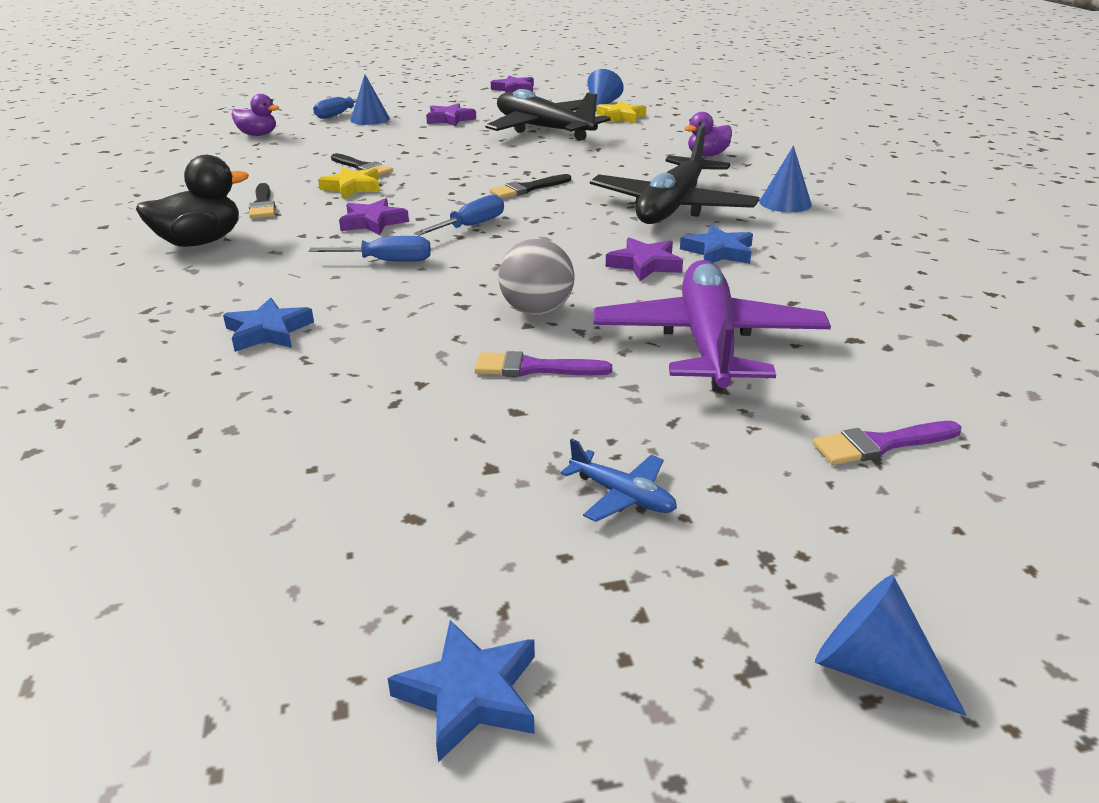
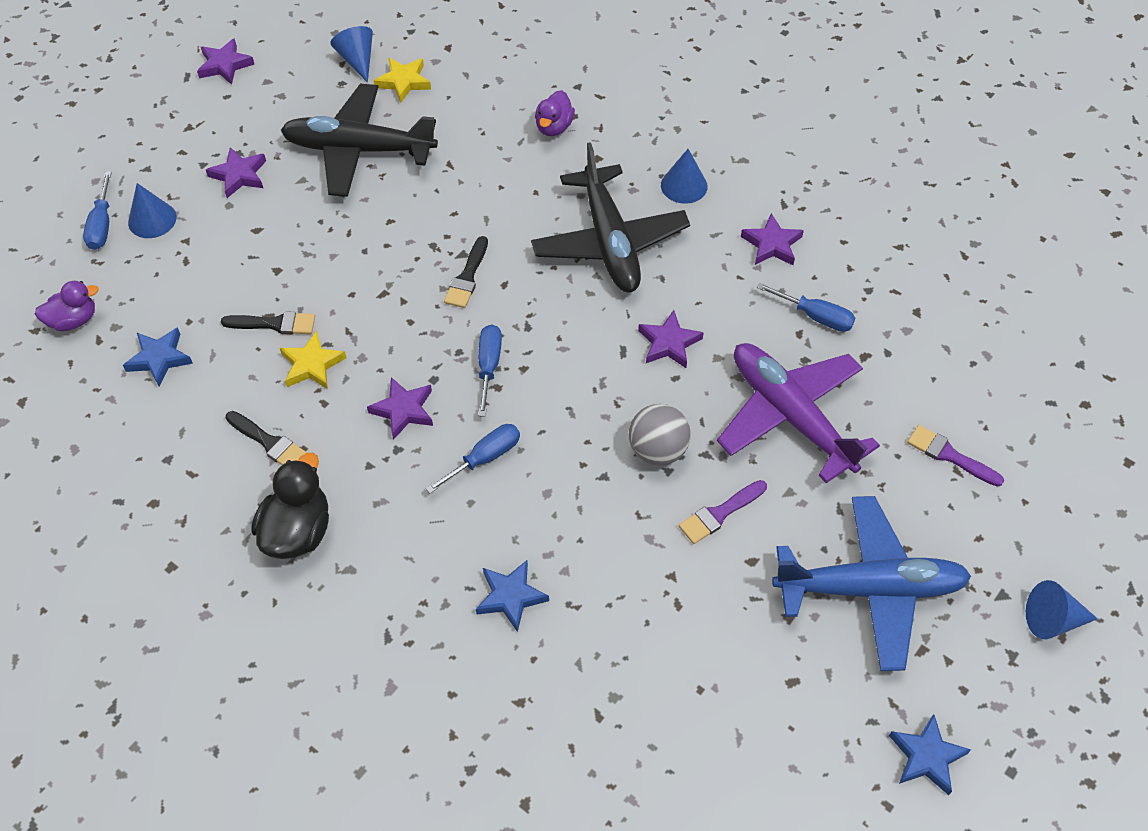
camera: 40 degrees left, 25 degrees up
(622, 496) = (870, 589): blue plane -> blue plane, size x2.48
(718, 252) = (701, 293): blue star -> blue star (159, 358)
(826, 299) = (815, 316): none -> blue screwdriver
(834, 250) = (772, 244): none -> purple star
(881, 444) = (950, 455): purple brush -> purple brush turned 90 degrees clockwise

